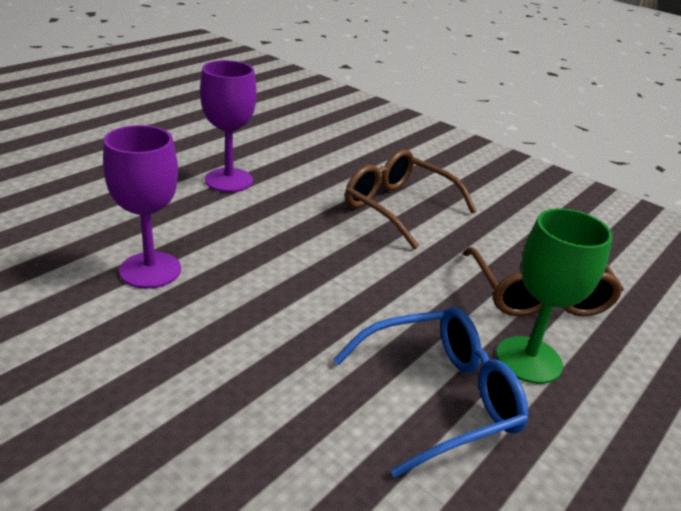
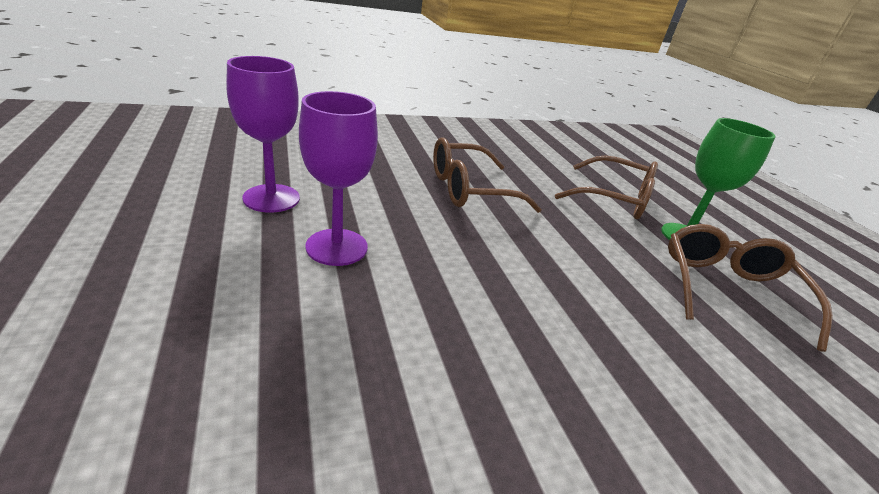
camera: 60 degrees left, 0 degrees up
(150, 270) = (493, 385): purple goblet -> purple goblet (271, 198)
(440, 397) = (727, 289): blue glasses -> brown glasses

